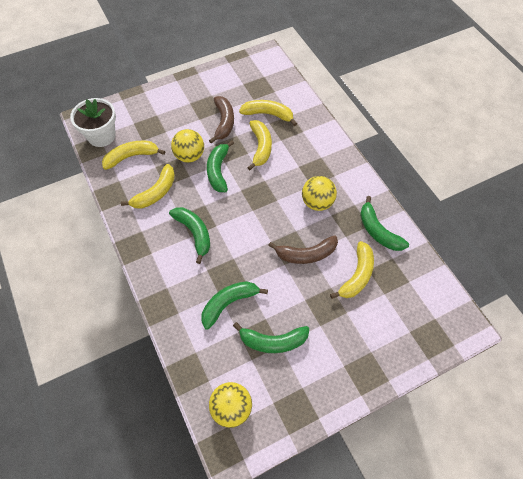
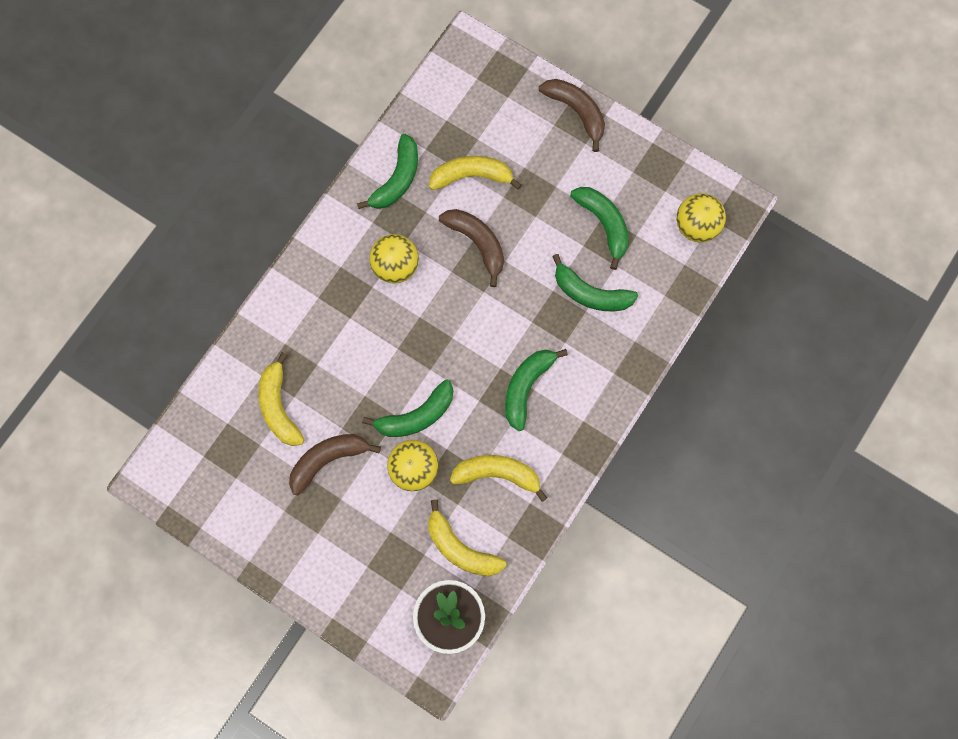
camera: 120 degrees left, 15 degrees up
(260, 147) = (345, 384): yellow banana -> none
(374, 374) = (576, 112): none -> brown banana

